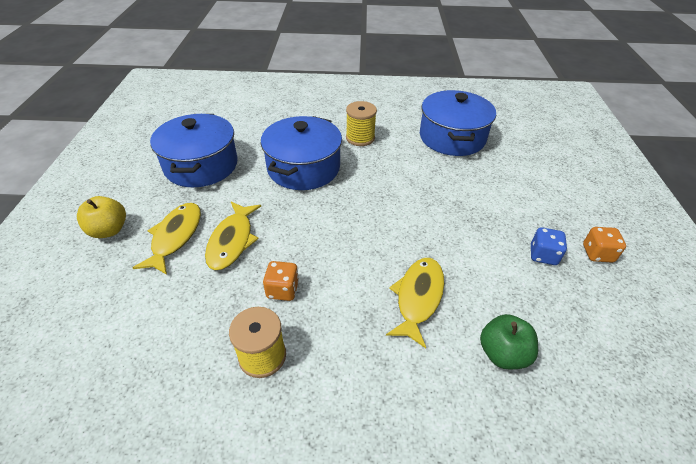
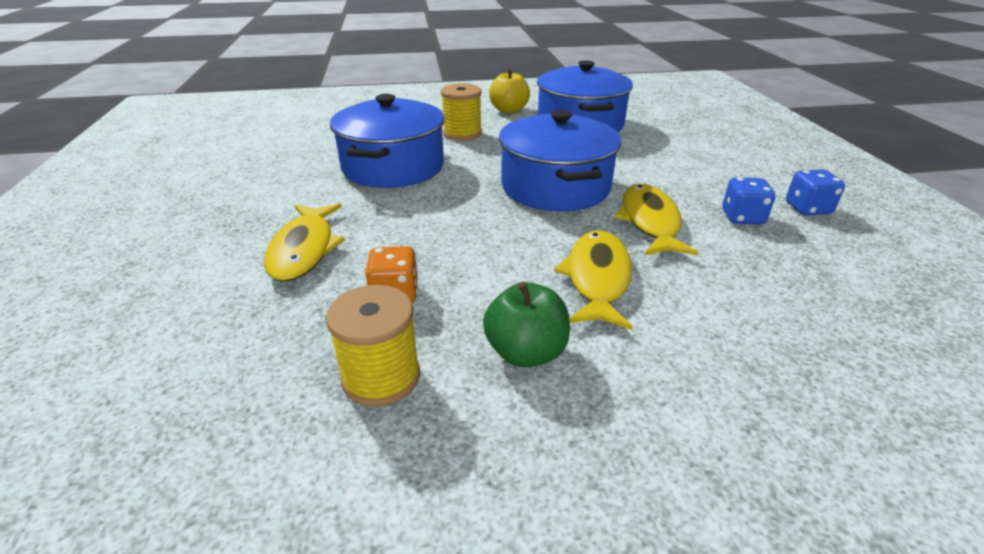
camera: 10 degrees left, 10 degrees down
(109, 230) = (100, 259): yellow apple -> yellow apple (509, 110)
(175, 237) = (212, 254): yellow fish -> yellow fish (650, 222)
(201, 165) = (242, 177): blue pot -> blue pot (555, 187)
(502, 353) = (740, 323): green apple -> green apple (526, 352)
(597, 254) = (807, 209): orange dice -> blue dice

